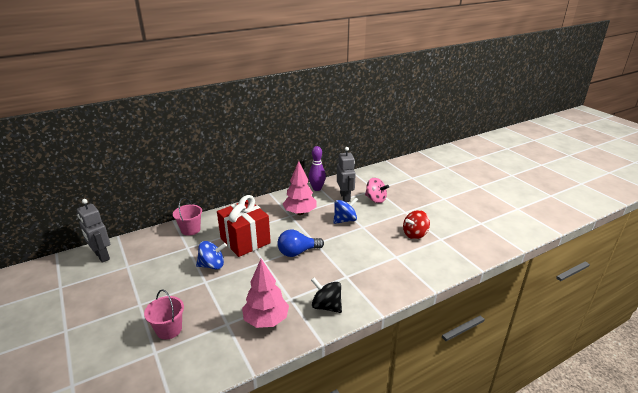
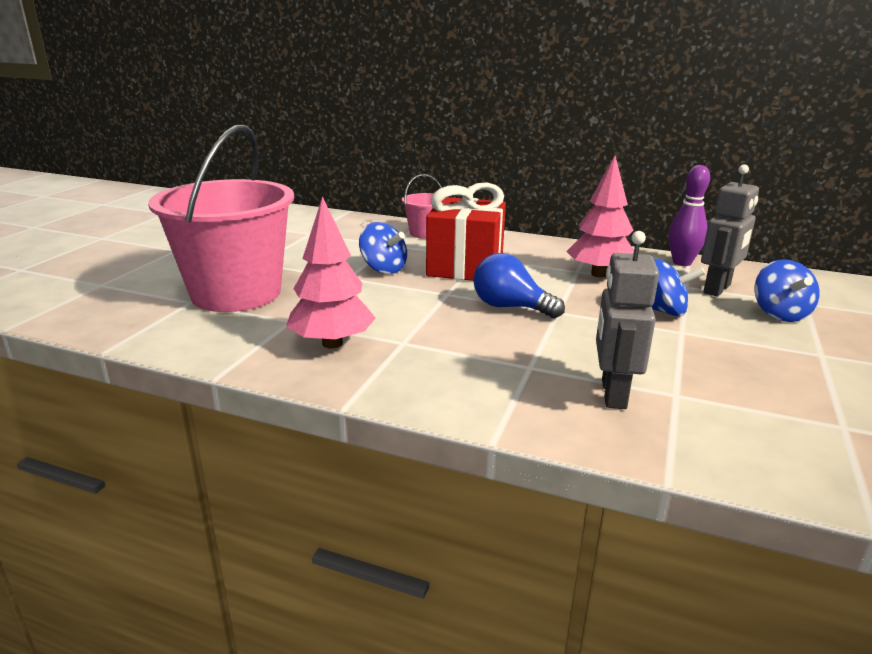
camera: 50 degrees right, 5 degrees down
(102, 256) = (306, 217): grey robot -> grey robot (613, 394)
(169, 329) = (236, 293): pink bucket -> pink bucket, size x2.24
(326, 306) = (432, 377): black spinning top -> none
(375, 199) = (779, 314): pink spinning top -> blue spinning top
(415, 234) = (784, 390): red spinning top -> none

